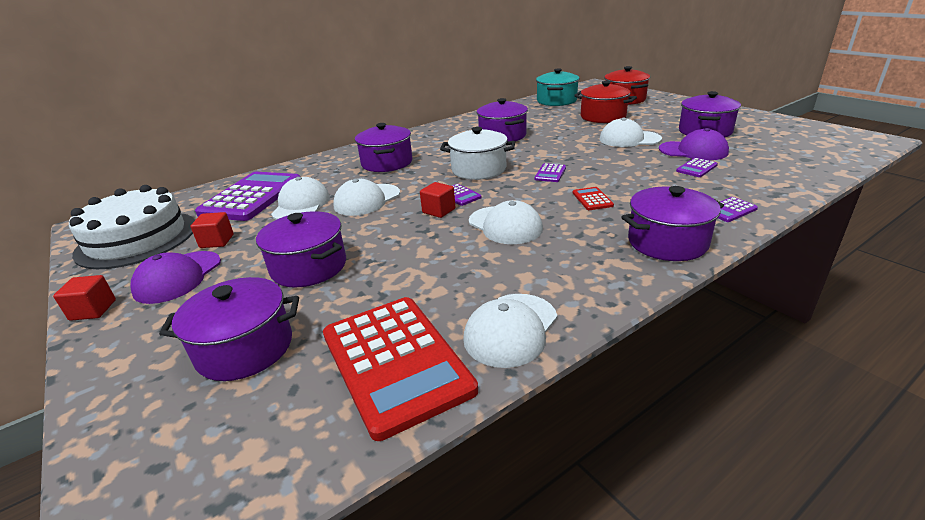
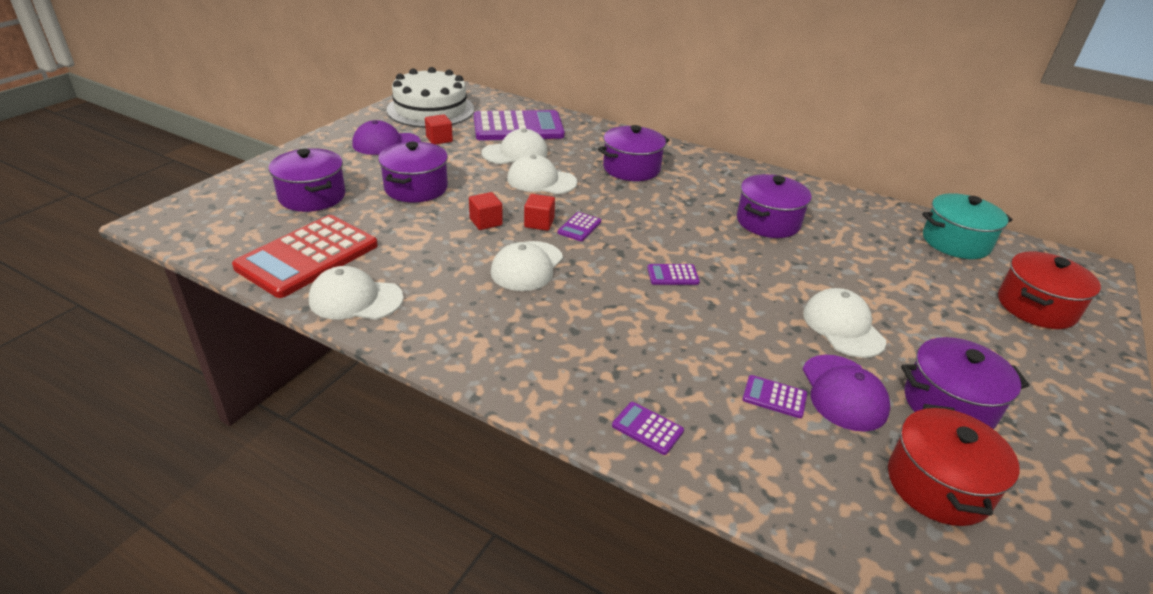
camera: 60 degrees right, 5 degrees up
(93, 310) = (341, 132): red cube -> red cube (486, 222)
(479, 169) = (651, 225): white pot -> none
(592, 199) = (618, 314): red calculator -> none
(603, 117) = (922, 293): red pot -> red pot (938, 485)
(667, 242) = (537, 377): purple pot -> none

